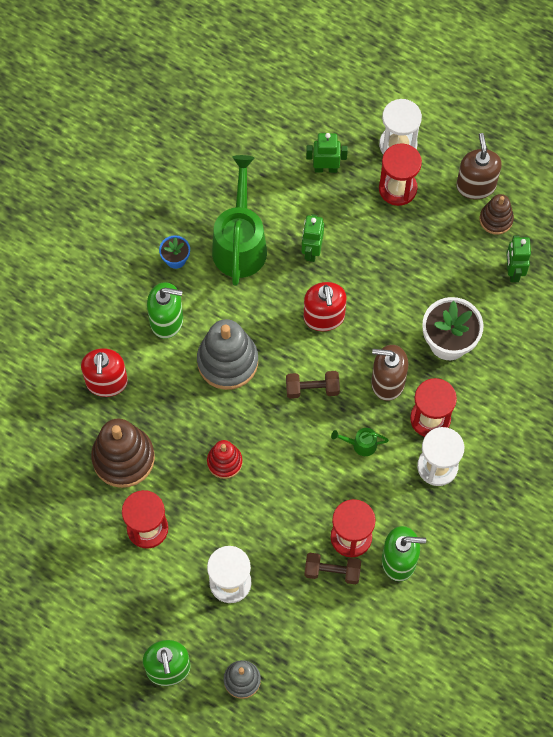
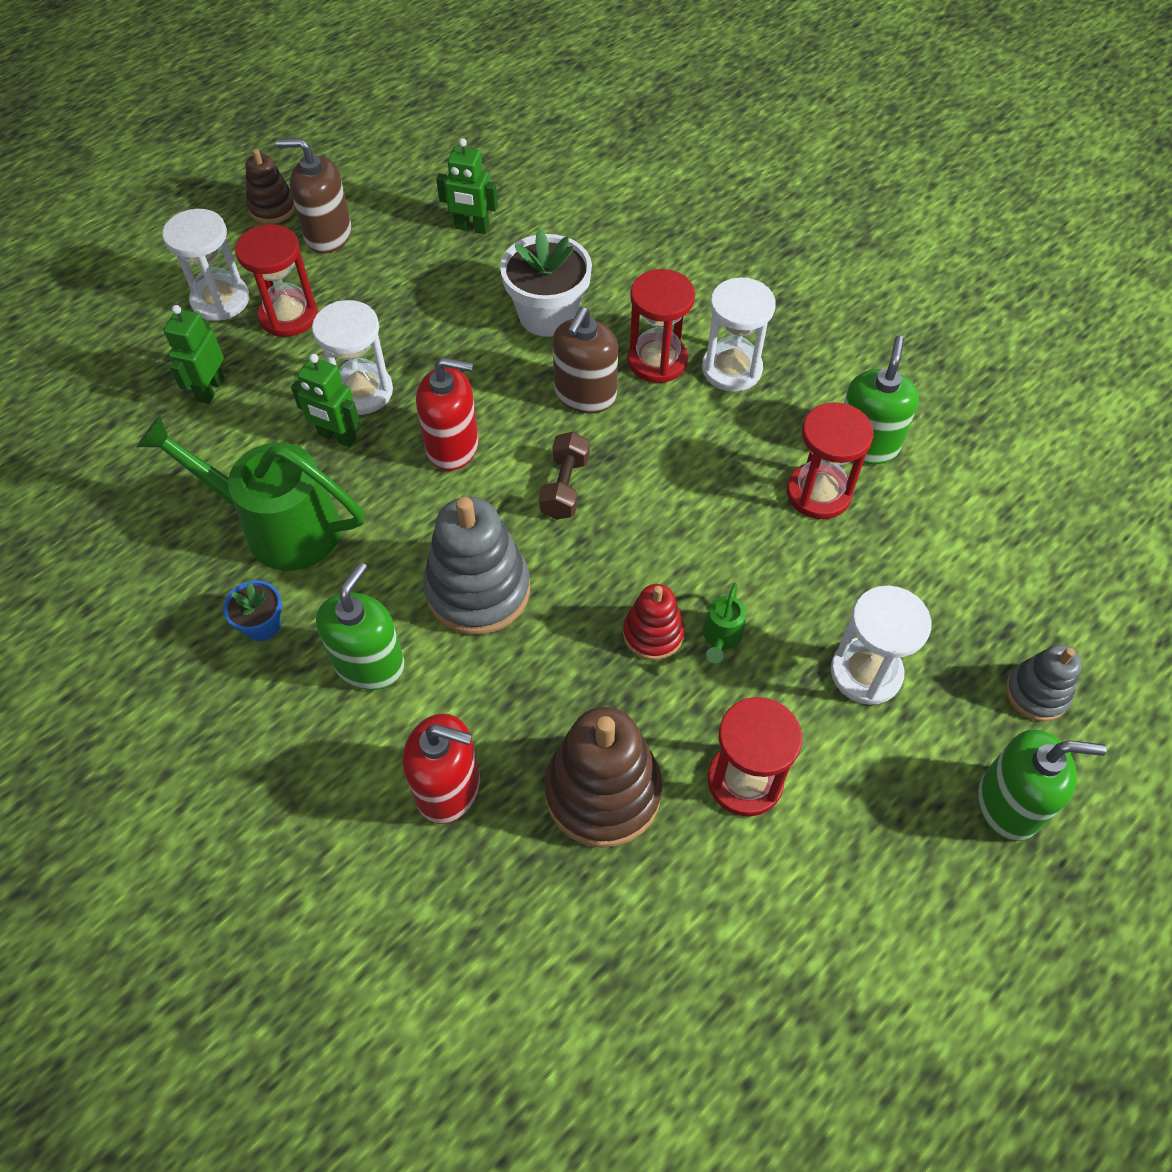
camera: 75 degrees left, 10 degrees down
(332, 571) = (869, 529): brown dumbbell -> none
(350, 253) = (362, 391): none -> white hourglass
(360, 444) = (673, 448): green watering can -> green watering can (721, 637)
(496, 219) = (388, 227): brown stacking toy -> brown stacking toy (272, 208)

